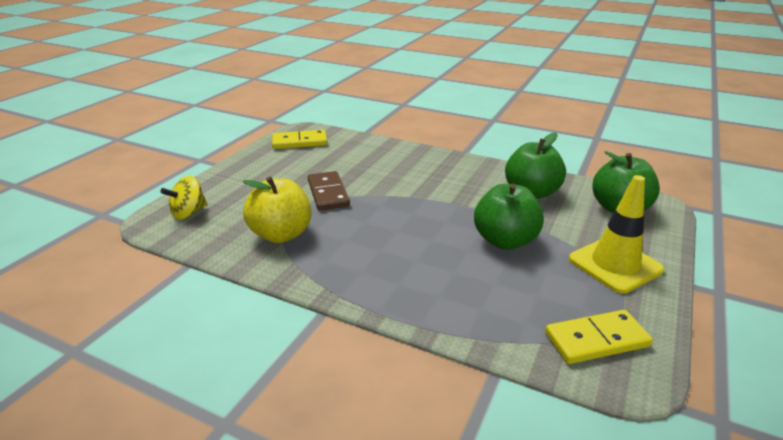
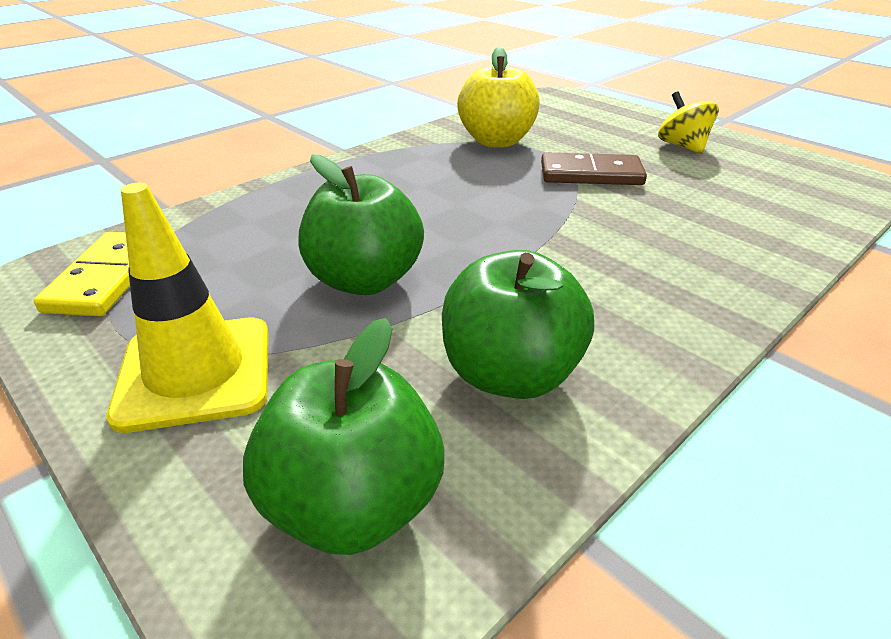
camera: 110 degrees right, 5 degrees up
(188, 213) = (570, 107): yellow spinning top -> yellow spinning top (682, 146)
(300, 142) = (793, 174): yellow domino -> none

